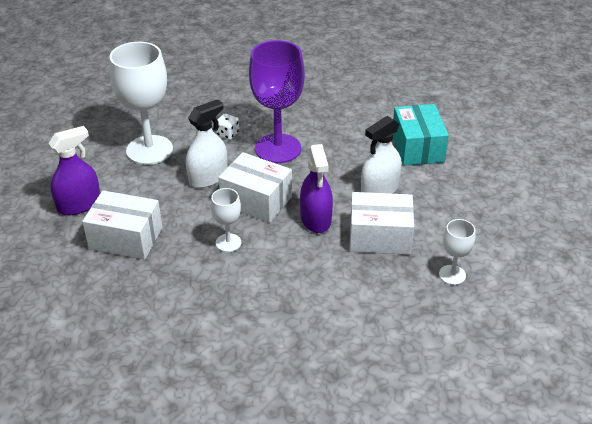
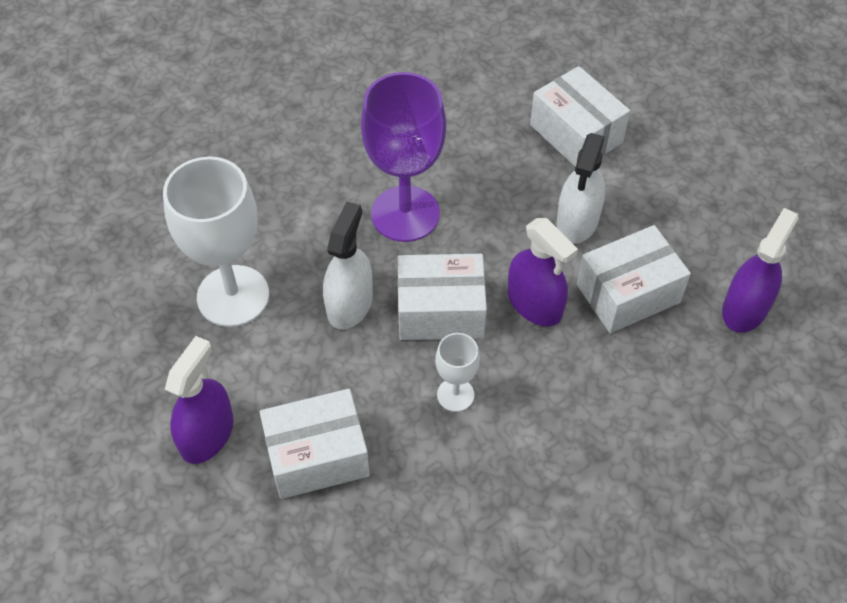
camera: 30 degrees left, 15 degrees up
(227, 134) = (320, 220): white dice -> none
(417, 147) = (576, 133): turquoise box -> white box
(452, 275) = (745, 308): white goblet -> purple spray bottle

